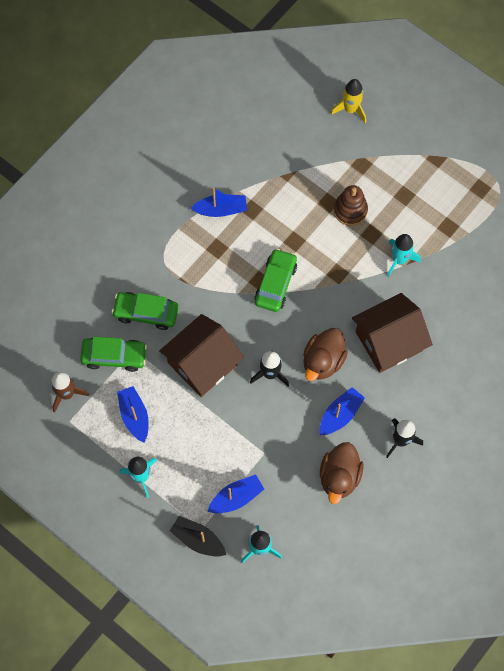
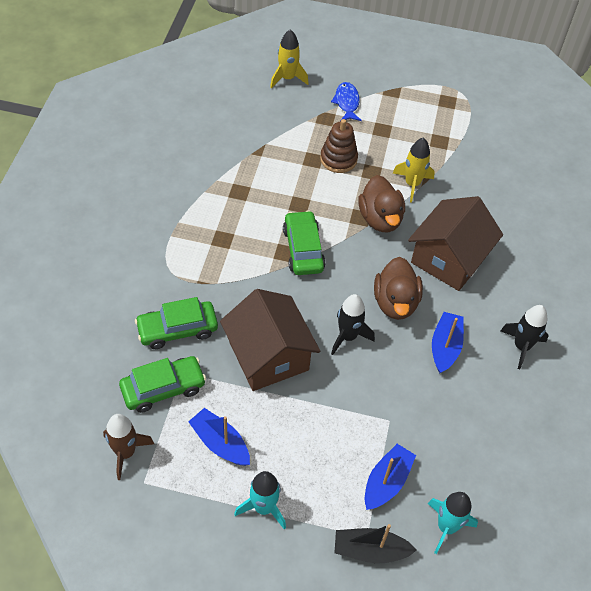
camera: 30 degrees left, 15 degrees down
(202, 363) = (269, 356): brown house -> brown house turned 45 degrees counterclockwise
(221, 210) = (207, 203): blue boat -> none
(339, 477) = (484, 410): brown duck -> brown duck (380, 219)
(389, 155) = (346, 102): none -> blue fish
(399, 260) = (412, 184): turquoise rocket -> yellow rocket

